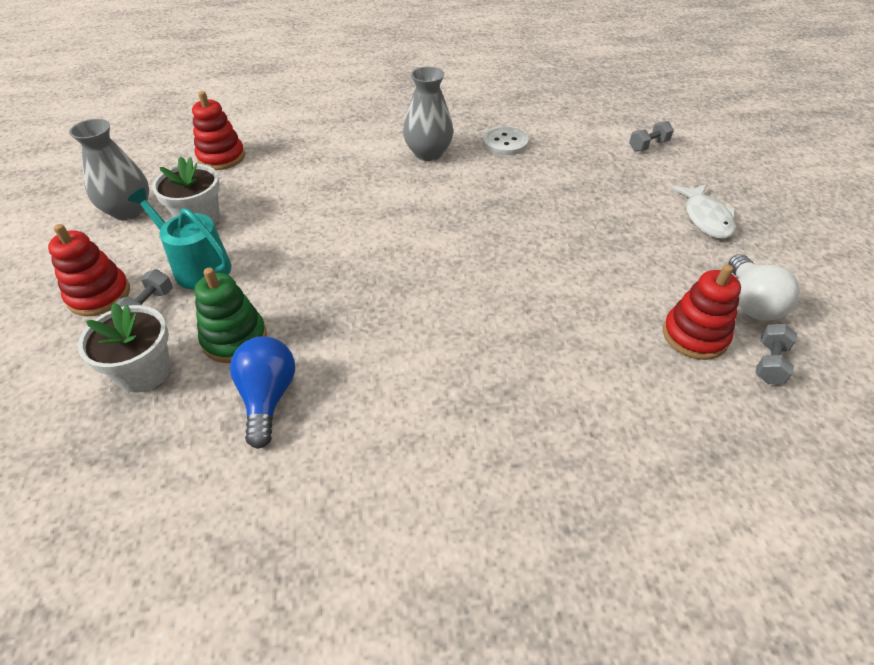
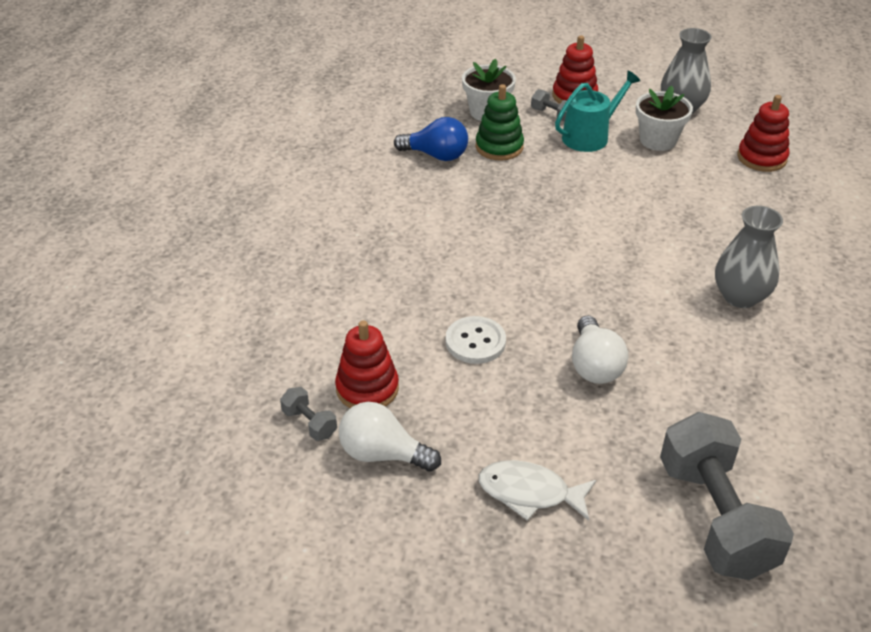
camera: 110 degrees right, 5 degrees down
(505, 143) = (752, 368): white button -> white button (475, 342)
(556, 209) = (594, 365): none -> white light bulb
(648, 146) = (715, 517): grey dumbbell -> grey dumbbell, size x2.38

